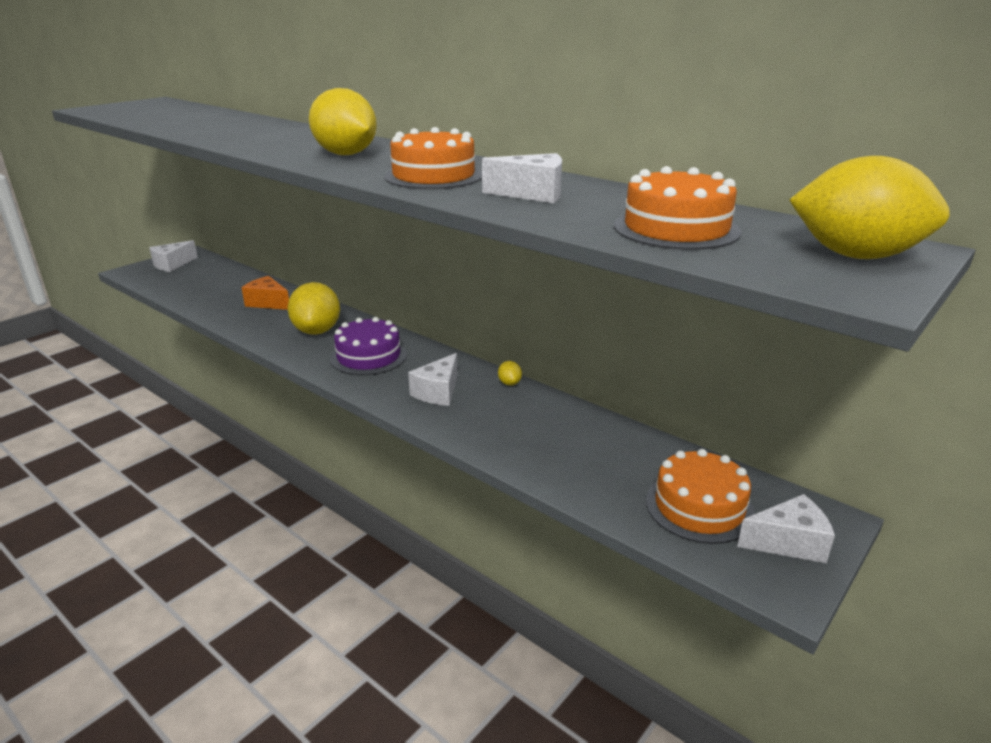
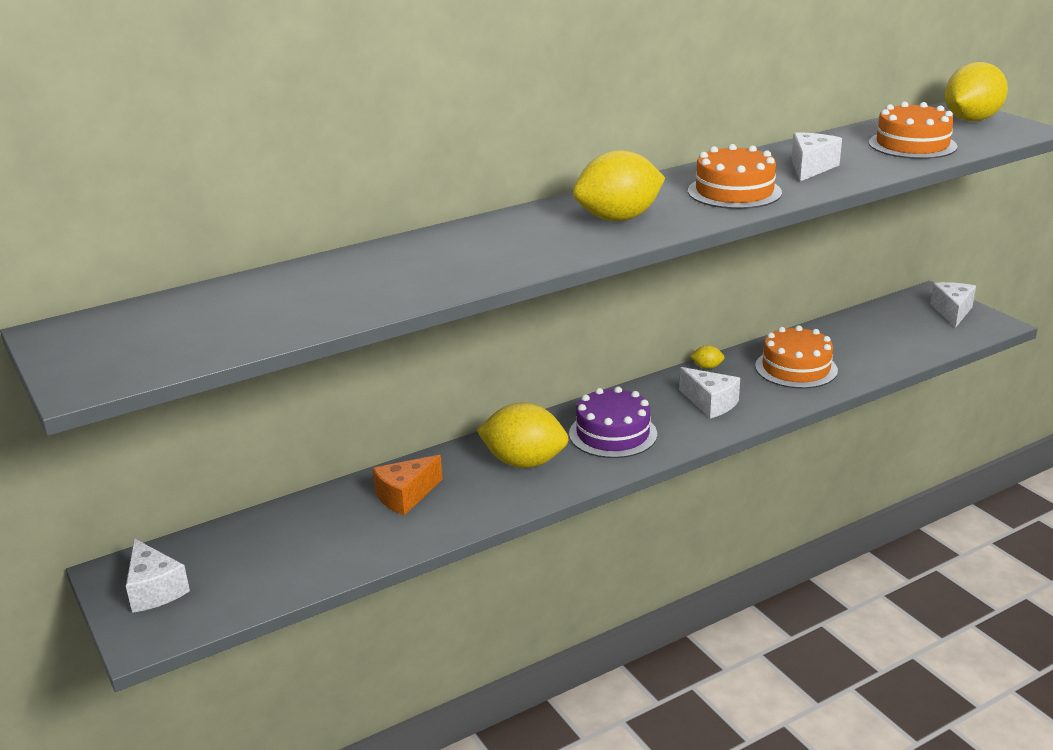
camera: 70 degrees left, 0 degrees up
(699, 507) = (911, 329): orange cake -> orange cake (796, 368)

